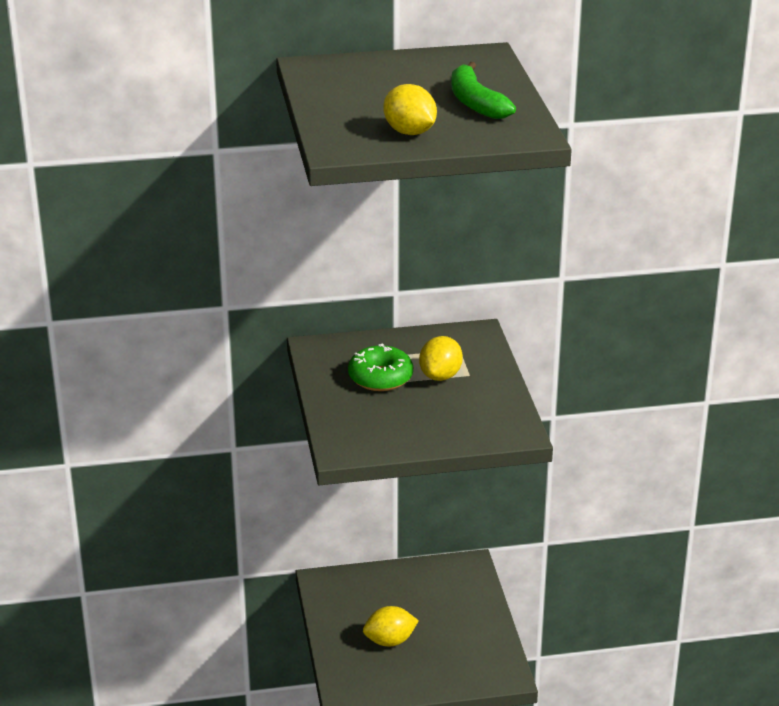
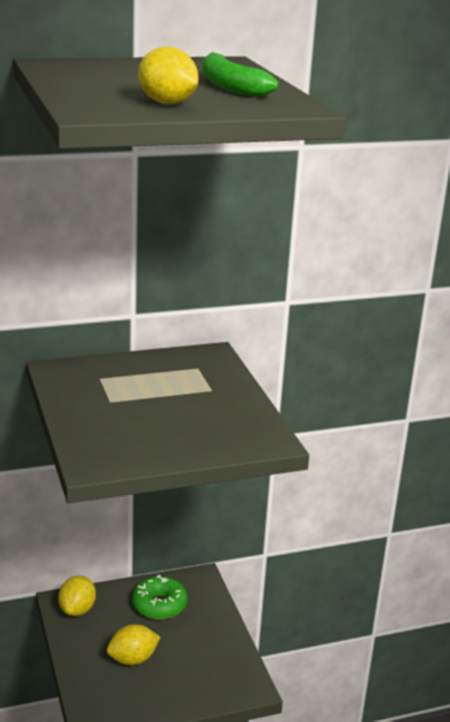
camera: 10 degrees left, 5 degrees down
(380, 378) = (124, 395): green donut -> green donut (159, 605)
(440, 376) = (183, 391): yellow lemon -> yellow lemon (77, 609)

